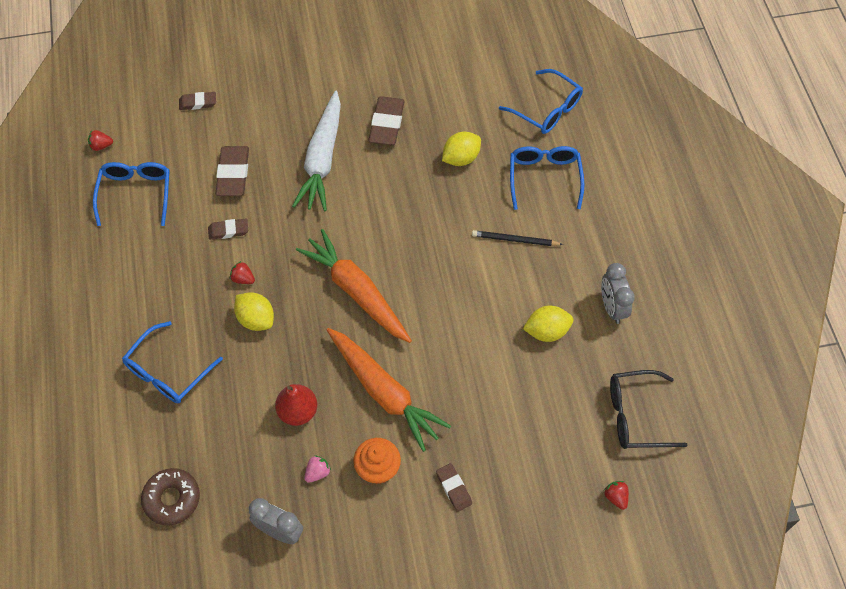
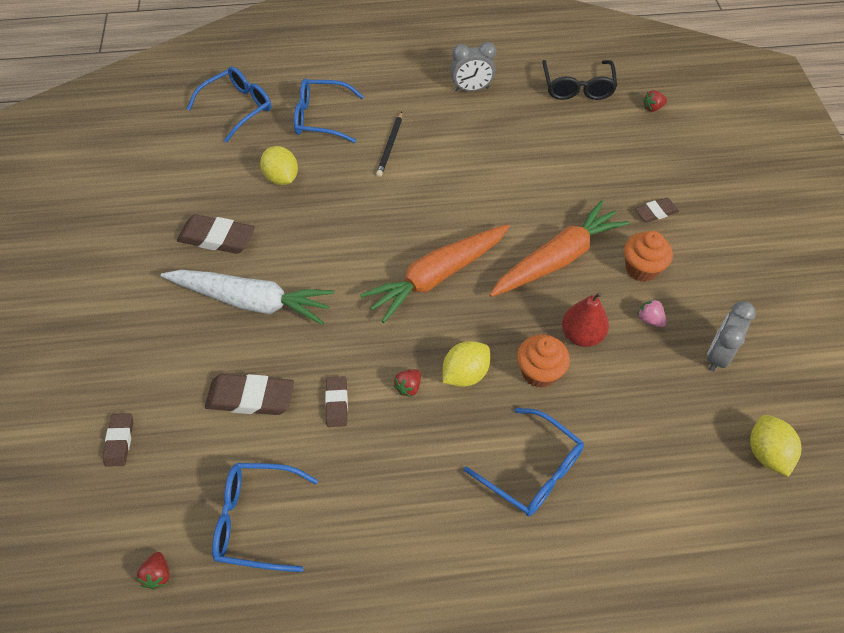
camera: 85 degrees left, 5 degrees down
(172, 499) = (695, 462): brown donut -> none
(258, 376) = (539, 372): none -> orange cupcake
(546, 331) = (493, 134): yellow lemon -> yellow lemon (766, 453)

